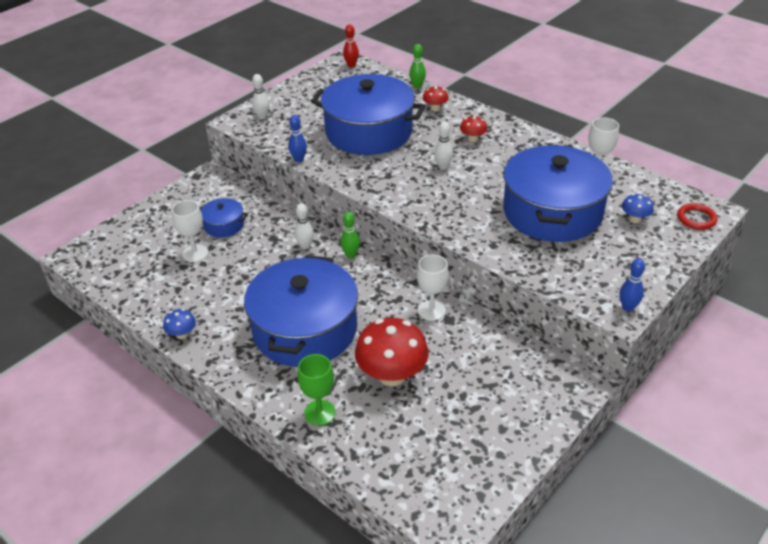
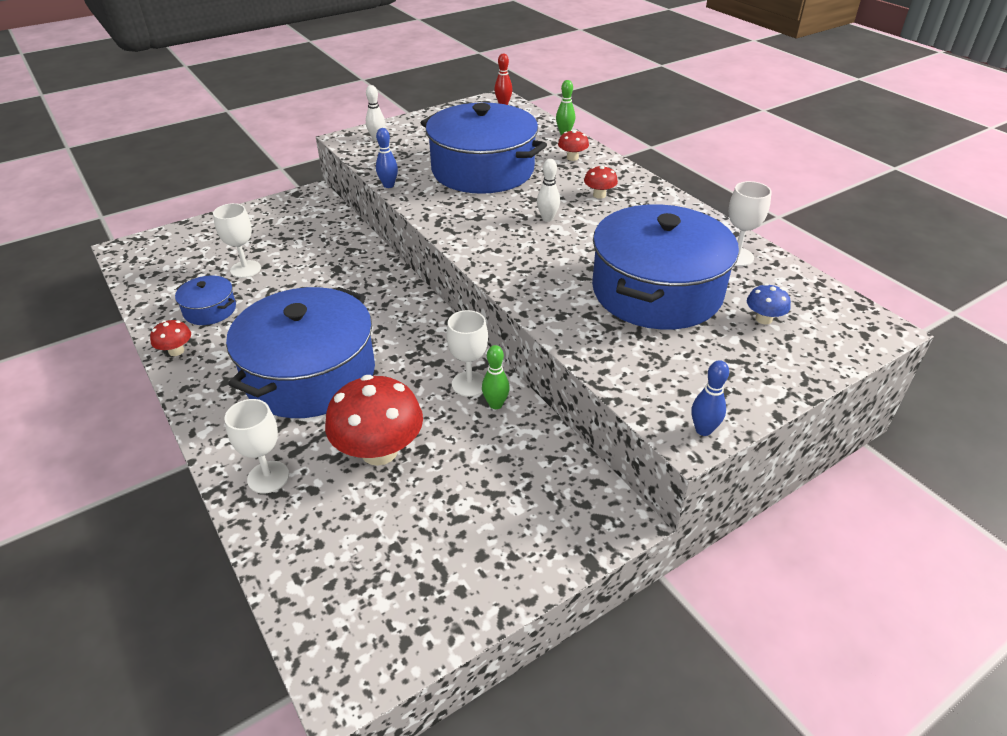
camera: 15 degrees right, 0 degrees up
(182, 334) = (176, 351): blue mushroom -> red mushroom
(224, 225) = (293, 246): blue pot -> blue pot (210, 310)
(305, 246) = (366, 283): white bowling pin -> none
(319, 413) = (268, 477): green goblet -> white goblet
(351, 255) = (410, 302): green bowling pin -> green bowling pin (495, 404)
(696, 219) = (851, 334): red ring -> none

